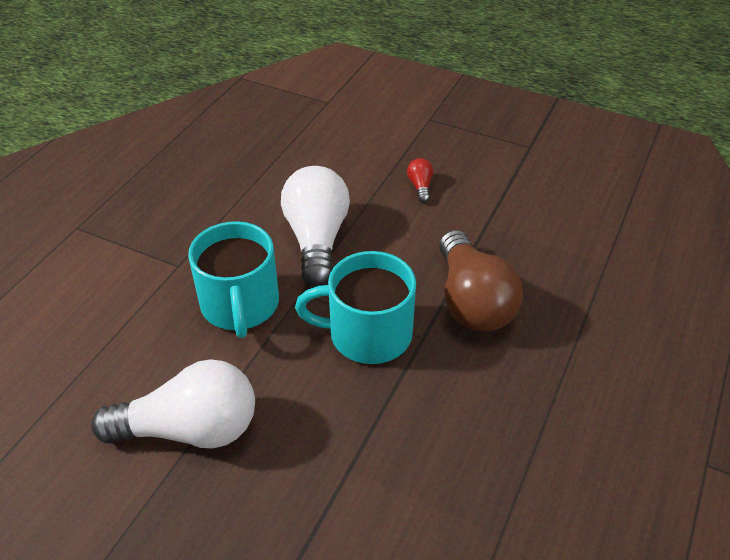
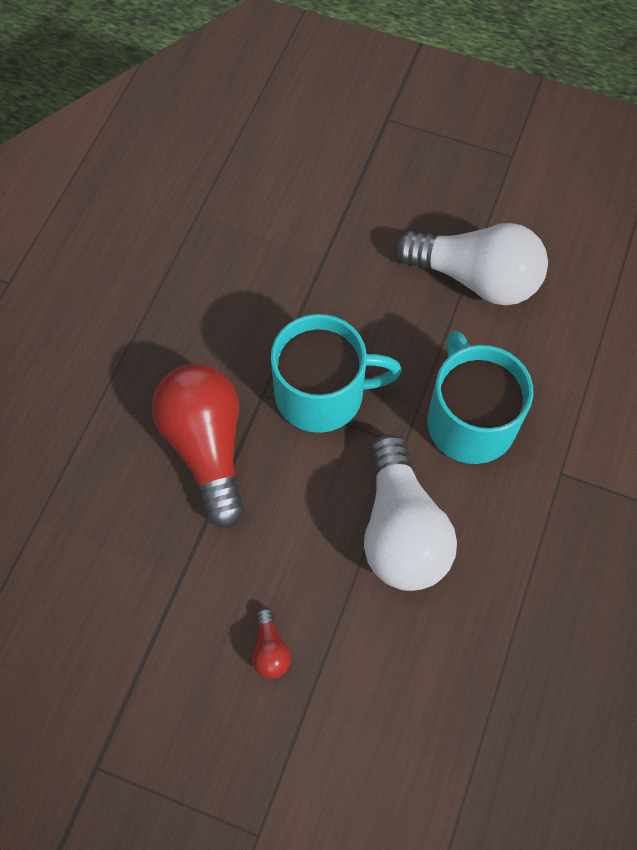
camera: 175 degrees right, 20 degrees up
(190, 429) = (475, 278): white light bulb -> white light bulb turned 150 degrees counterclockwise
(472, 301) = (207, 447): brown light bulb -> red light bulb

